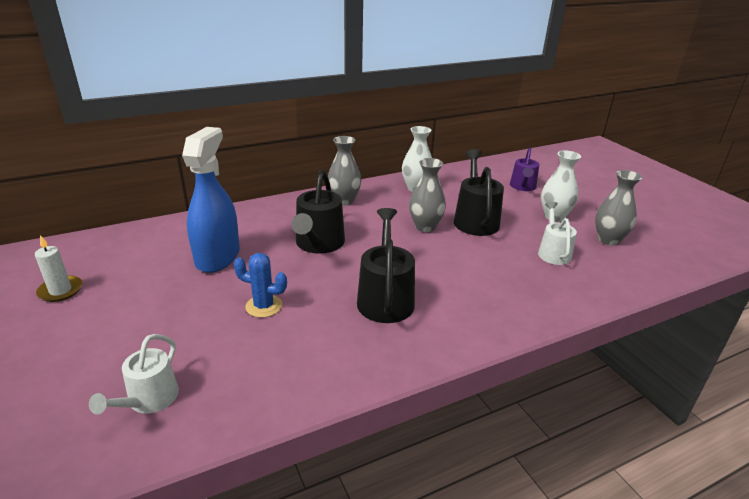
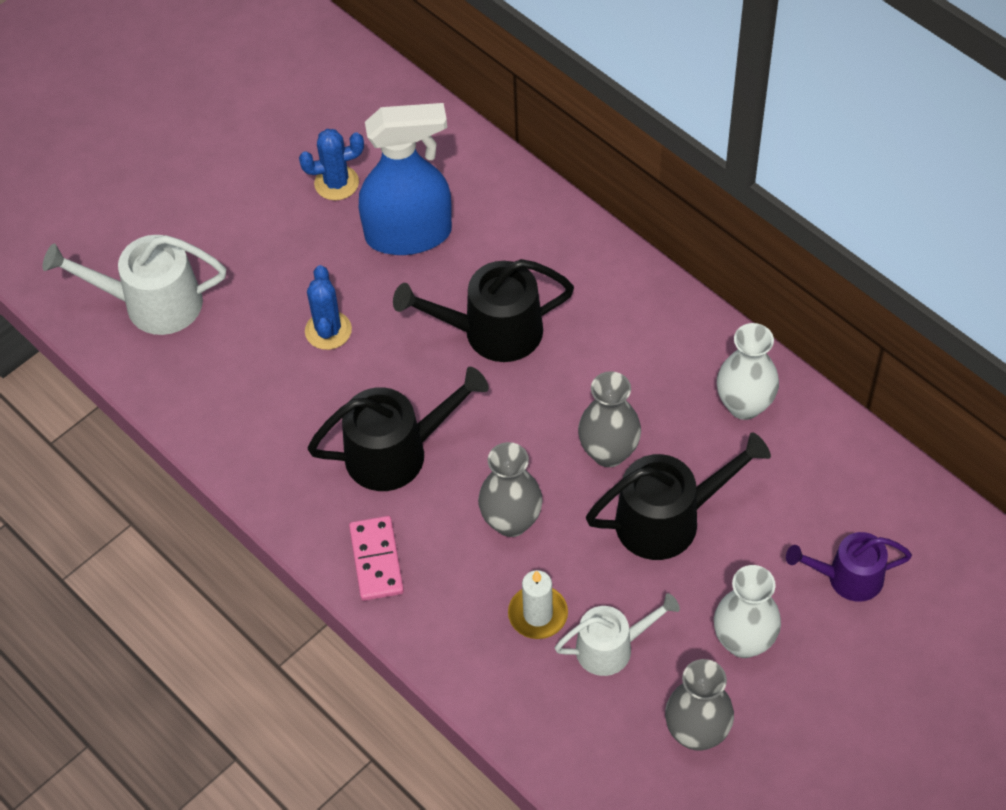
camera: 75 degrees right, 25 degrees up
(60, 290) = (278, 126): white candle -> white candle (538, 614)
(143, 276) = (336, 183): none -> blue cactus
(149, 400) = (153, 304): white watering can -> white watering can, size x1.53
(344, 201) = (640, 317): grey vase -> grey vase (511, 521)
(469, 325) = (376, 560): none -> pink domino

